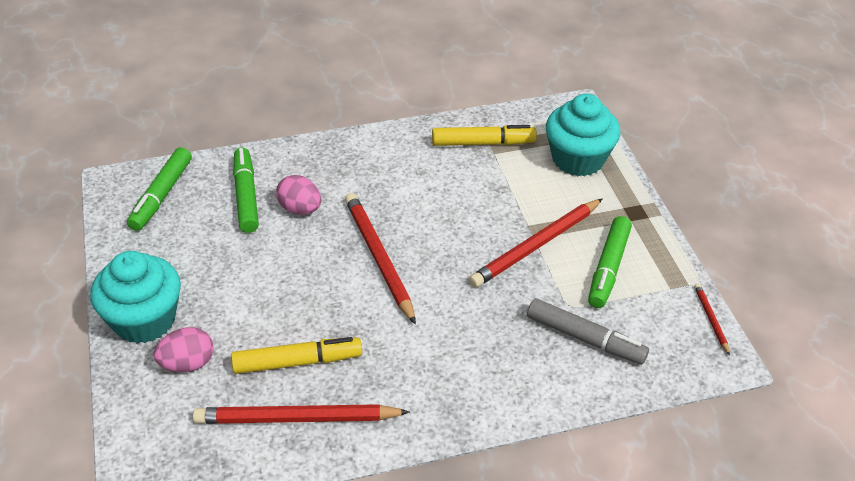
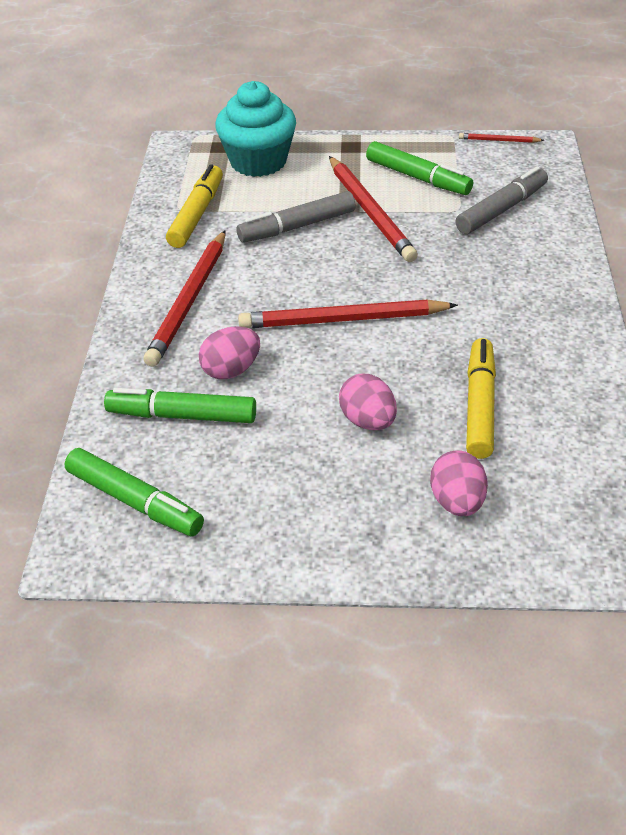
camera: 70 degrees left, 0 degrees up
(144, 320) = (369, 538): turquoise cupcake -> none
(263, 296) = (368, 421): none -> pink egg
(297, 418) = (560, 416): red pencil -> red pencil (189, 301)
(493, 204) = (297, 226): none -> grey marker

